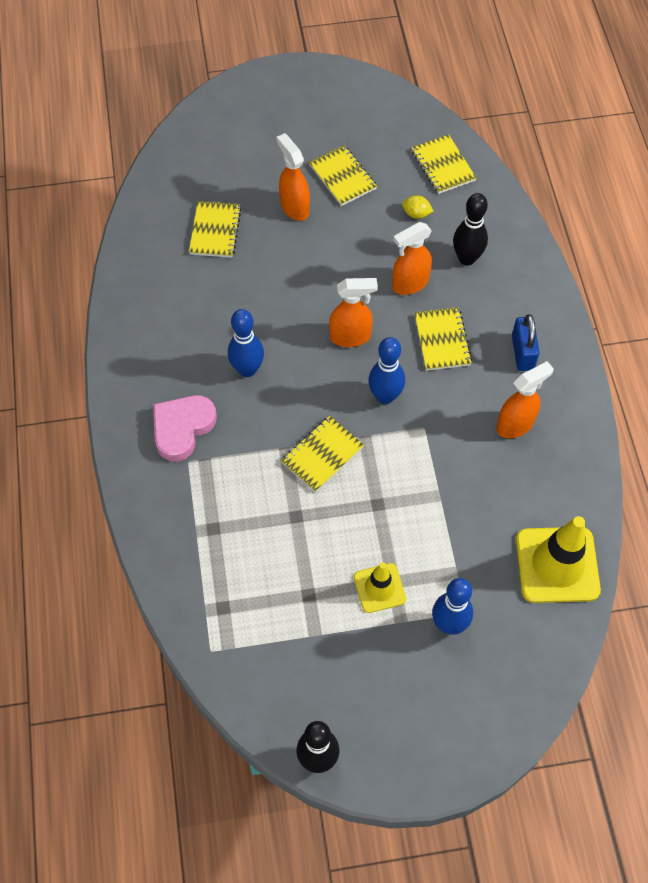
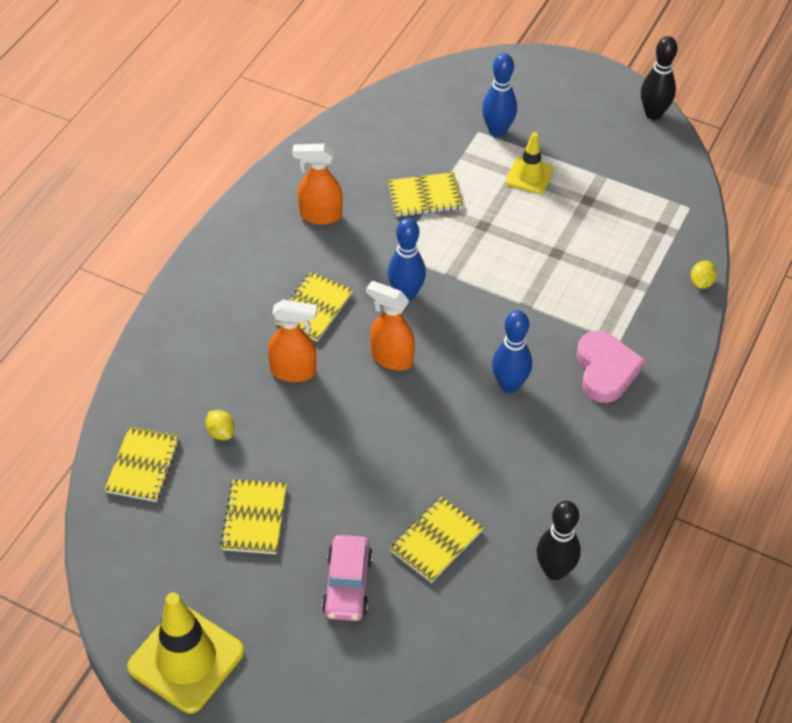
camera: 145 degrees left, 10 degrees down
(152, 566) = (701, 283): none -> yellow lemon
(182, 428) = (605, 370): pink heart -> pink heart turned 75 degrees counterclockwise
(250, 174) = (347, 585): none -> pink car
(294, 207) = (333, 515): orange spray bottle -> none
(322, 455) = (498, 282): yellow notebook -> yellow notebook (425, 196)
(467, 258) = (219, 362): black bowling pin -> black bowling pin (554, 570)
(522, 352) = (257, 260): blue padlock -> none
(557, 565) = (385, 120): yellow traffic cone -> yellow traffic cone (186, 659)

